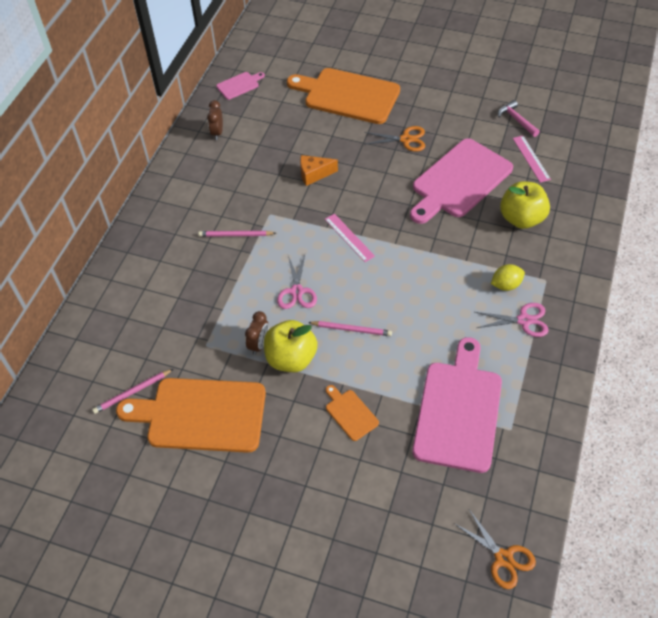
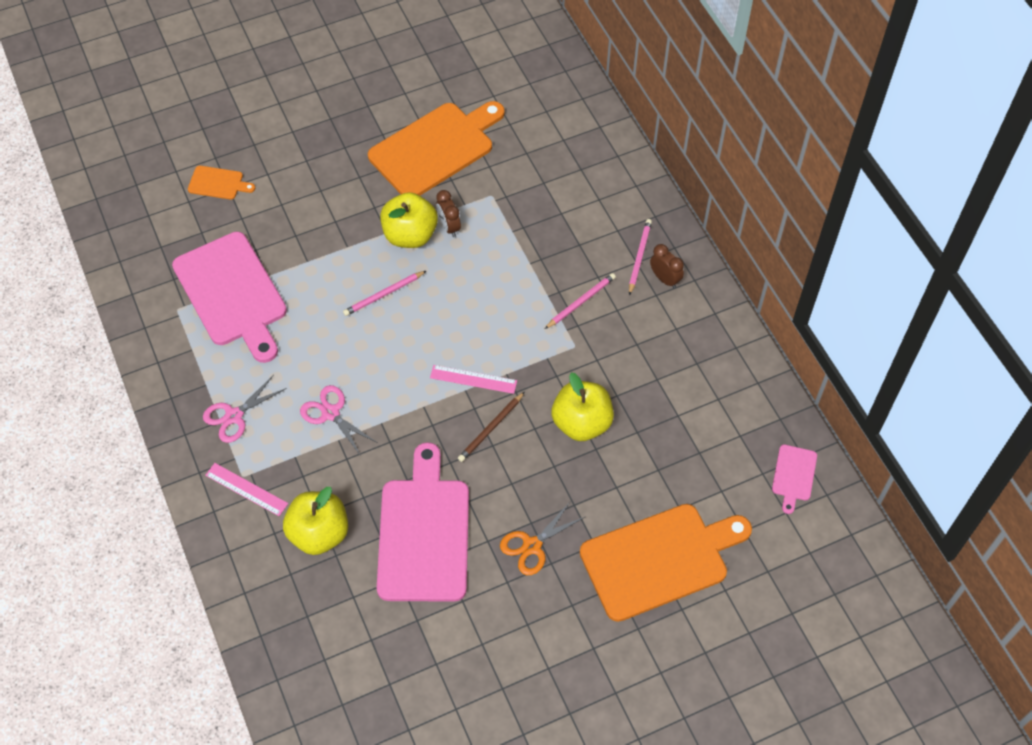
camera: 135 degrees right, 5 degrees up
(132, 392) = (506, 125): pink pencil -> pink pencil (639, 257)
(217, 133) = (736, 395): brown clock -> brown clock (665, 279)
(297, 291) = (466, 292): pink scissors -> pink scissors (330, 413)
(314, 174) = (581, 423): orange cheese -> yellow apple
(350, 413) = (320, 230): orange cutting board -> orange cutting board (218, 183)
(367, 205) = (491, 428): none -> brown pencil
(503, 558) = (118, 216): orange scissors -> none
(506, 285) = (278, 441): yellow lemon -> none
(516, 120) = (431, 681): pink hammer -> none
(531, 158) = (369, 629): pink ruler -> pink ruler (246, 489)

